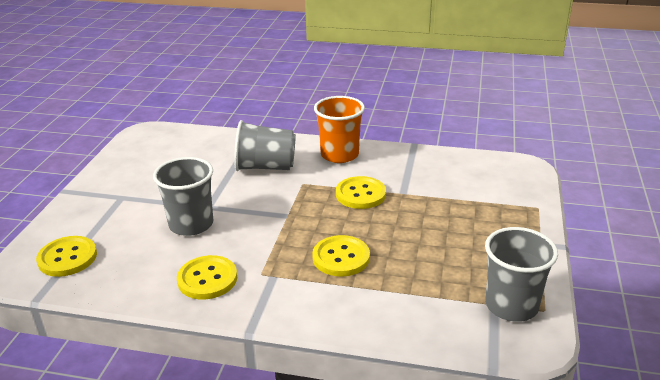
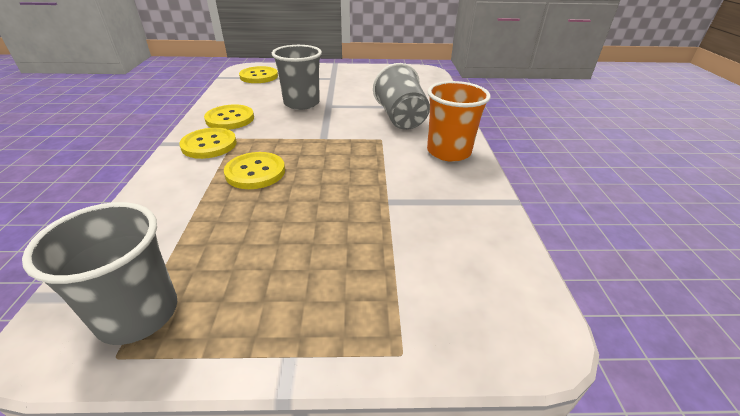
camera: 75 degrees right, 5 degrees up
(360, 194) = (373, 172): yellow button -> yellow button (209, 145)

